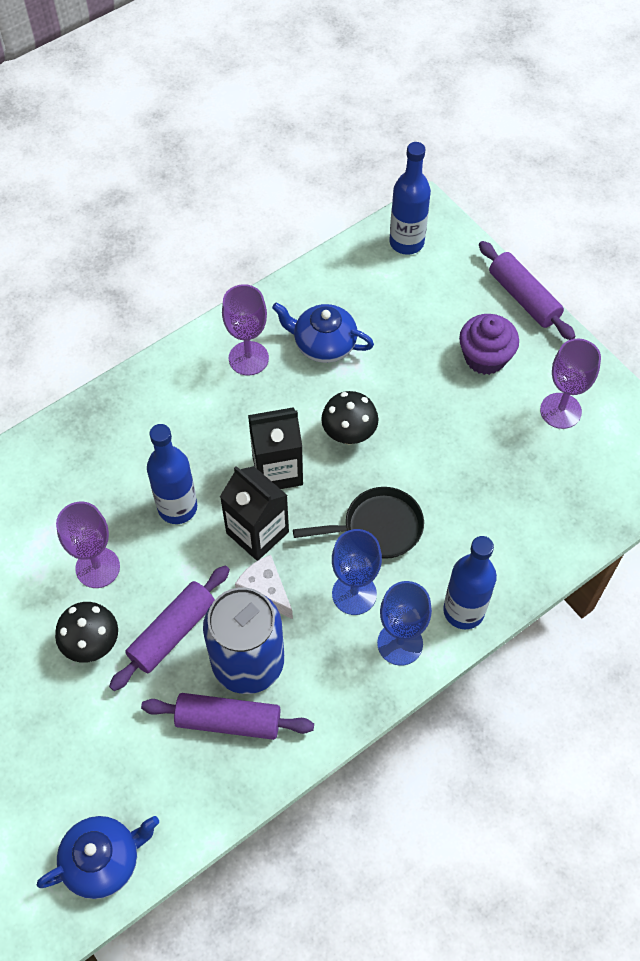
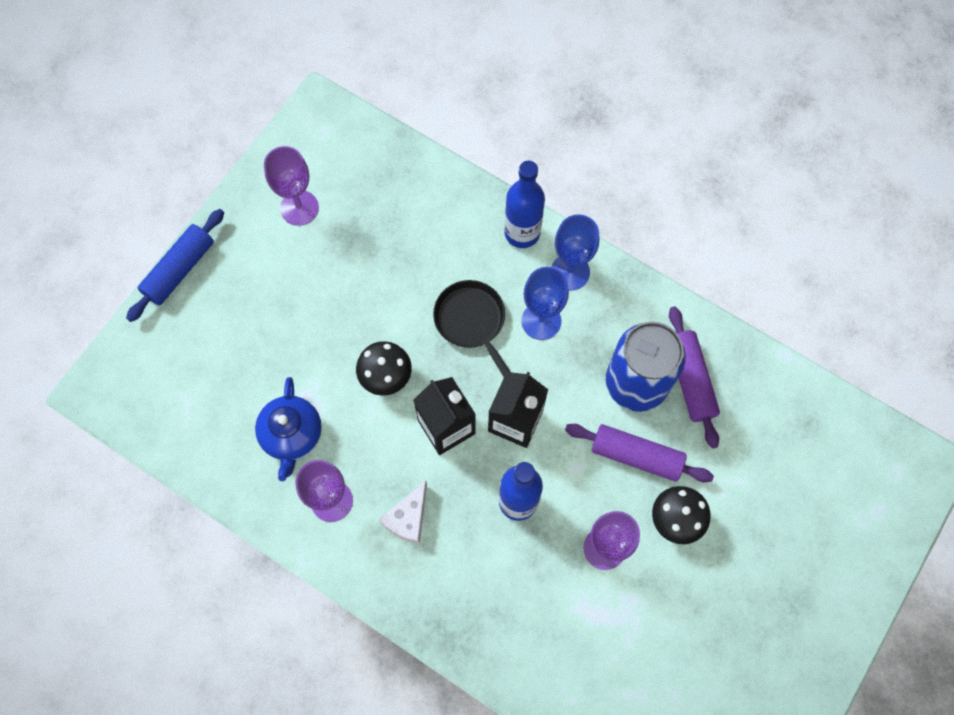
camera: 110 degrees left, 10 degrees up
(103, 860) = (838, 430): blue teapot -> none
(265, 590) = (567, 393): white cheese -> white cheese (408, 518)
(406, 242) = (139, 397): blue bottle -> none
(485, 357) = (261, 285): purple cupcake -> none
(523, 298) = (180, 270): purple rolling pin -> blue rolling pin

